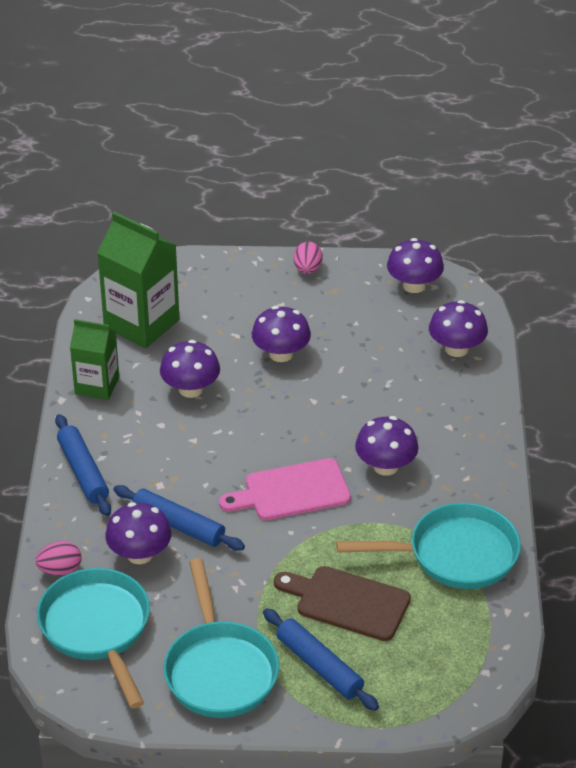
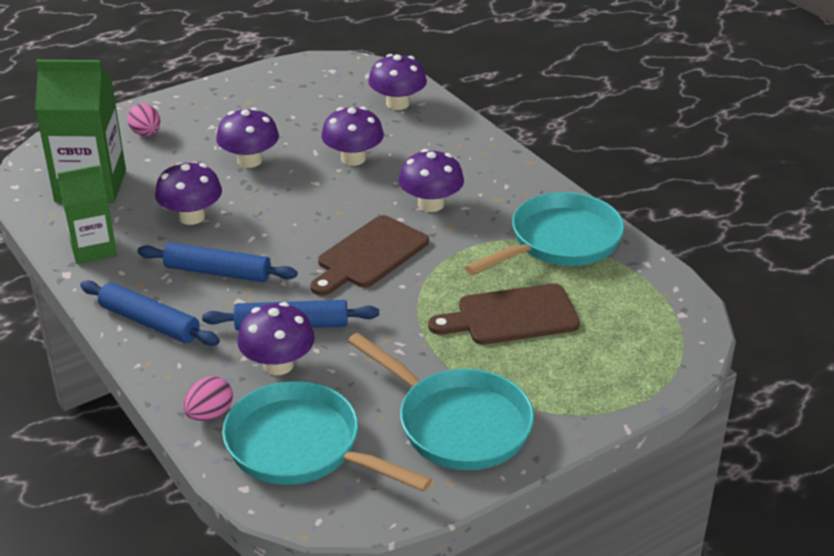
camera: 35 degrees left, 5 degrees down
(291, 491) = (369, 255): pink cutting board -> brown cutting board
(307, 269) = (209, 95): pink egg -> pink egg (146, 134)
(319, 666) = (543, 376): blue rolling pin -> blue rolling pin (217, 272)
(414, 285) = (314, 75): purple mushroom -> purple mushroom (353, 158)

